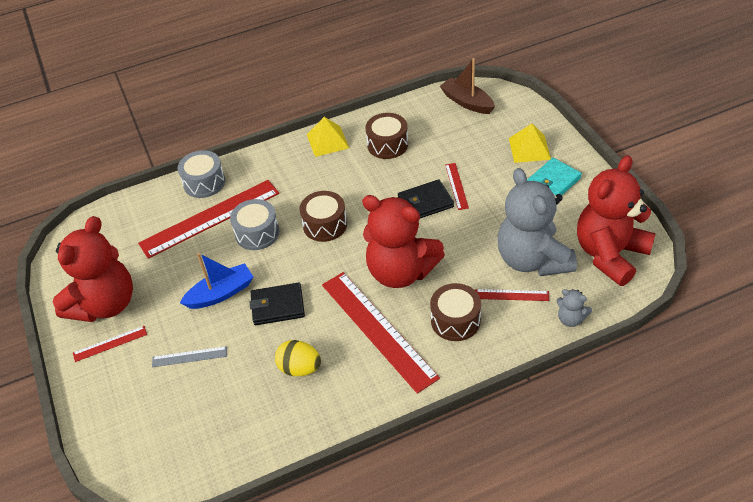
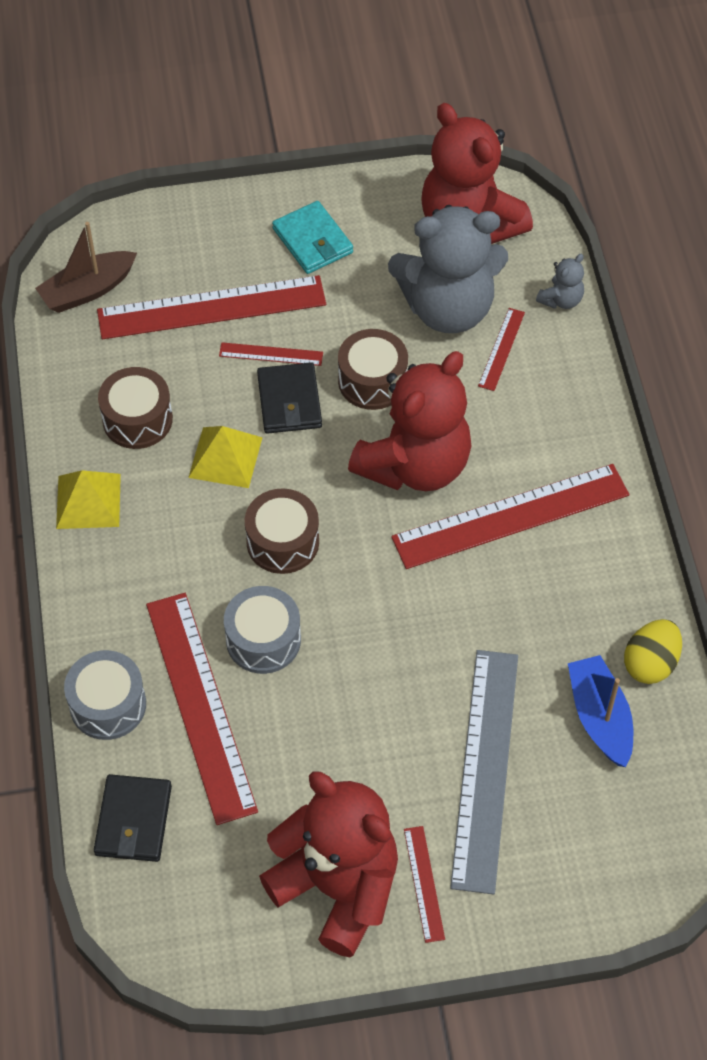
camera: 80 degrees left, 10 degrees up
(189, 356) = (485, 768): grey ruler -> grey ruler, size x2.23
(221, 293) = (374, 710): blue boat -> blue boat (599, 717)
(277, 306) = (426, 634): black wallet -> black wallet (133, 820)
(300, 368) = (549, 625): yellow egg -> yellow egg (650, 663)
(455, 320) = (524, 423): brown drum -> brown drum (372, 381)
(479, 152) = (211, 307): none -> red ruler
(529, 148) = (231, 245): yellow pyramid -> yellow pyramid (225, 457)

